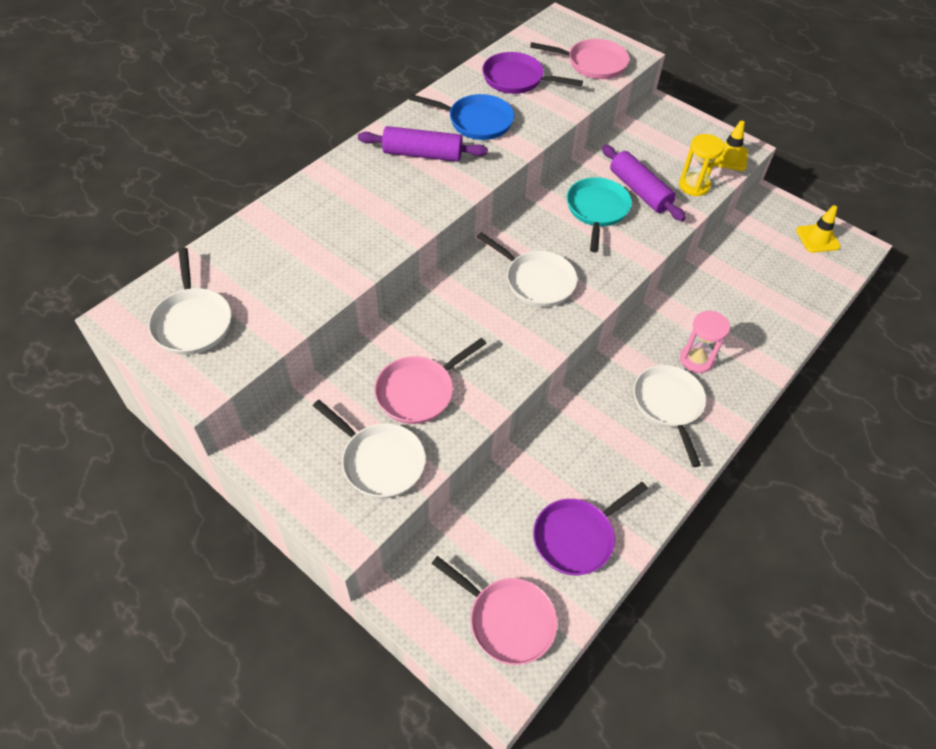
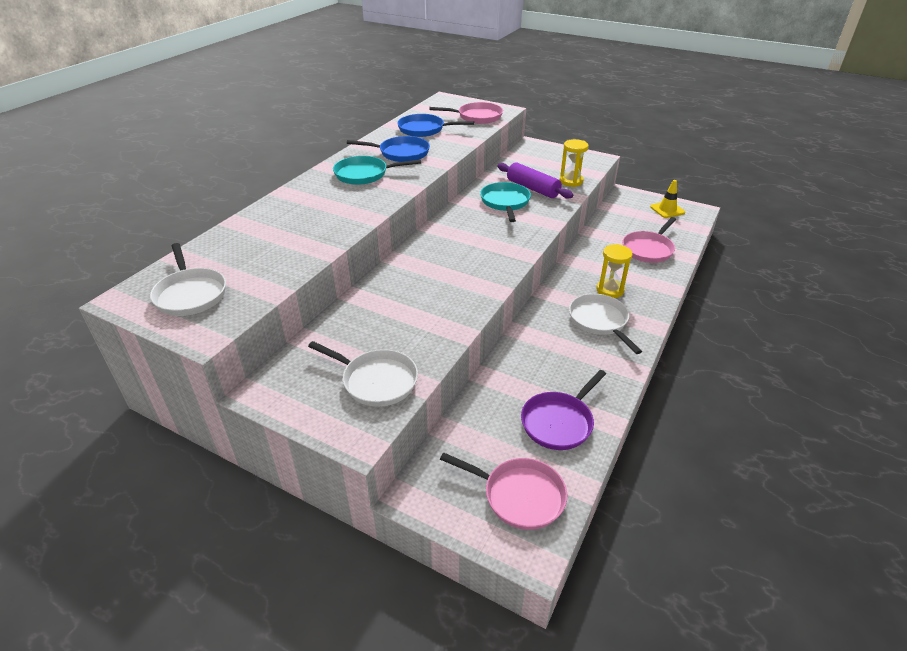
camera: 10 degrees left, 15 degrees down
(419, 391) = (398, 328): pink pan -> pink pan (648, 249)
(422, 154) = (364, 174): purple rolling pin -> turquoise pan
(516, 79) = (424, 129): purple pan -> blue pan
(536, 281) = (473, 247): white pan -> none
(696, 359) = (610, 290): pink hourglass -> yellow hourglass
(729, 157) = (589, 164): yellow traffic cone -> none

